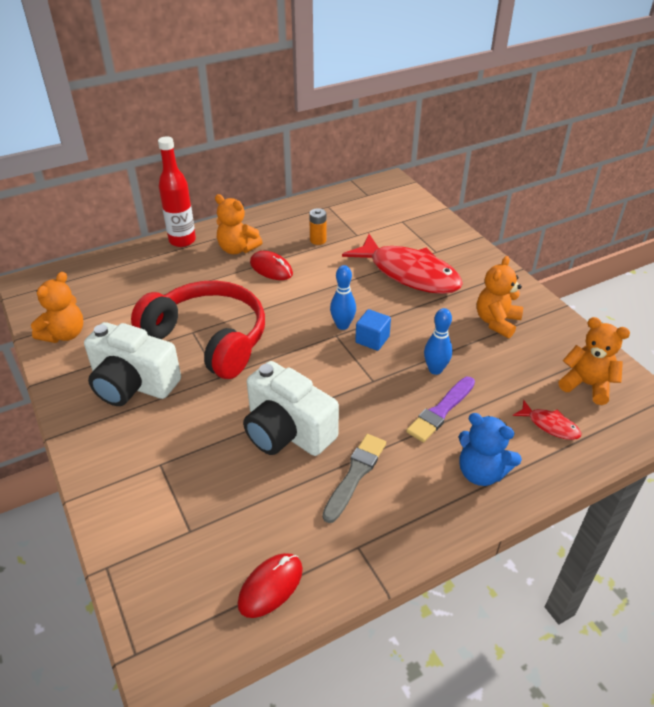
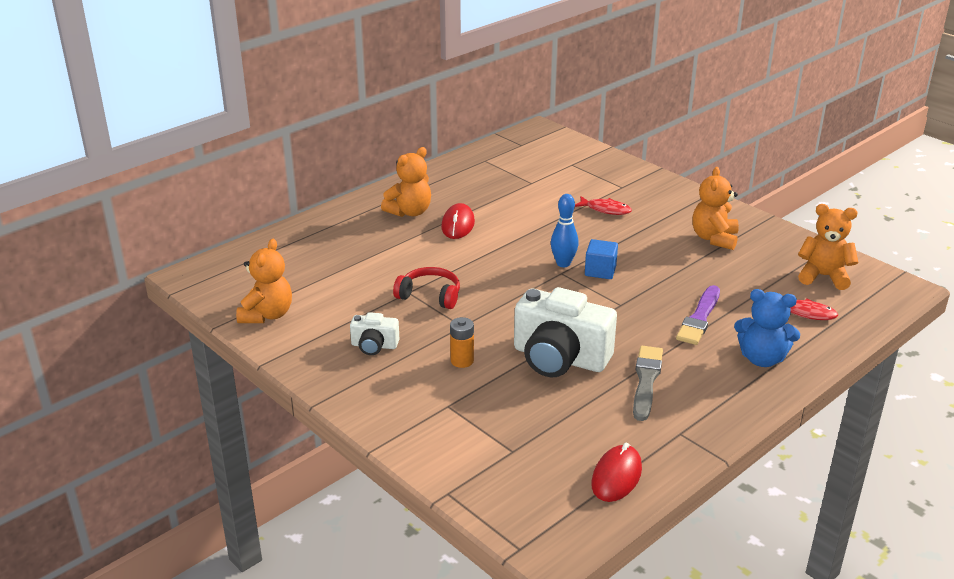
camera: 15 degrees left, 10 degrees down
(133, 384) = (374, 345): white camera -> white camera, size x0.49
(182, 240) = (342, 212): red bottle -> none
(208, 339) = (430, 296): red headphones -> red headphones, size x0.47
(237, 249) = (409, 212): orange teddy bear -> orange teddy bear turned 60 degrees counterclockwise
(271, 268) = (458, 225): red mouse -> red mouse turned 75 degrees clockwise
(318, 240) = (492, 193): orange battery -> orange battery (462, 361)
(409, 273) = (605, 210): red fish -> red fish, size x0.42
(435, 369) = (676, 286): blue bowling pin -> none

